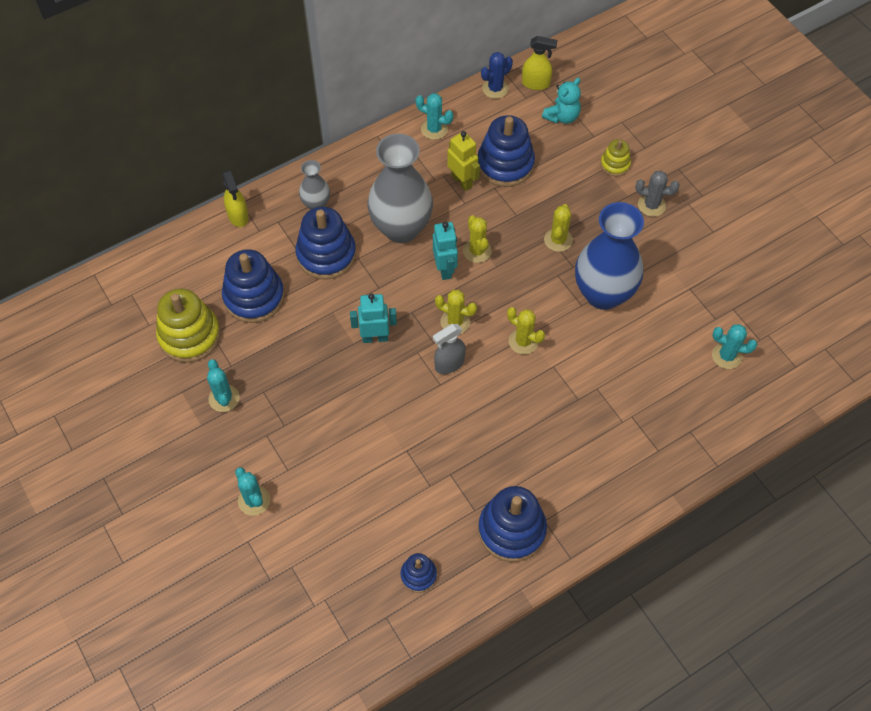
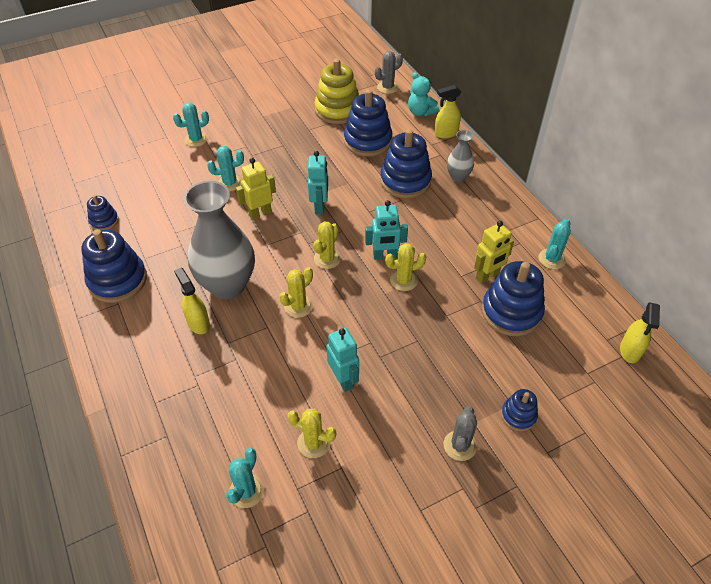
camera: 95 degrees right, 10 degrees down
(140, 281) = (387, 87): none -> grey cactus
(224, 398) = (281, 126): turquoise cactus -> turquoise cactus (230, 183)
(391, 398) = (260, 213): none -> yellow robot
(401, 228) = (431, 228): grey vase -> grey vase (227, 285)
(449, 364) = (285, 252): grey spray bottle -> none
(495, 89) = (615, 313): blue cactus -> none
(558, 240) = (414, 347): yellow cactus -> yellow cactus (314, 443)
(558, 431) = (198, 323): none -> yellow spray bottle
(562, 117) = (584, 371): turquoise teddy bear -> turquoise teddy bear (420, 112)
(603, 294) = (343, 379): blue vase -> turquoise robot
(615, 164) = (518, 415): yellow stacking toy -> blue stacking toy

